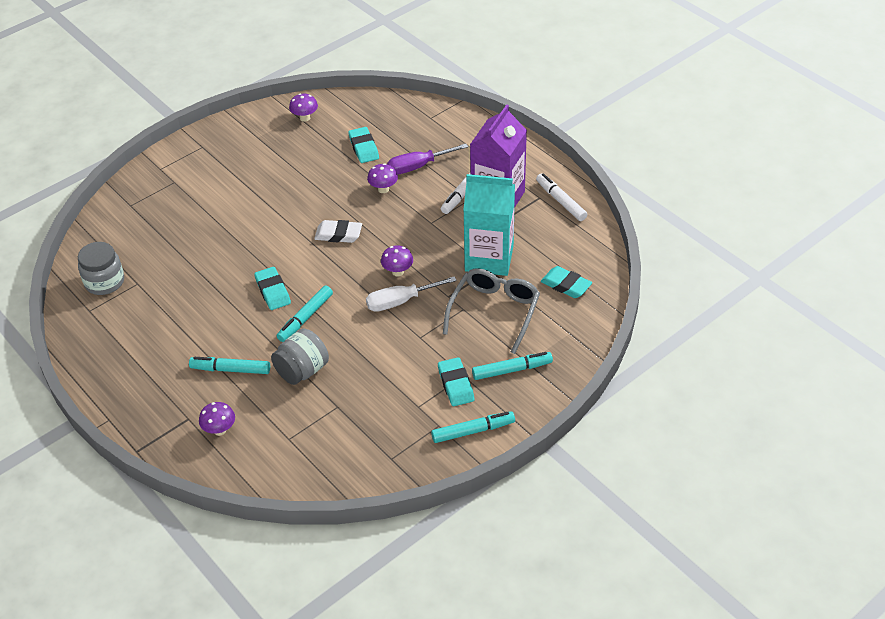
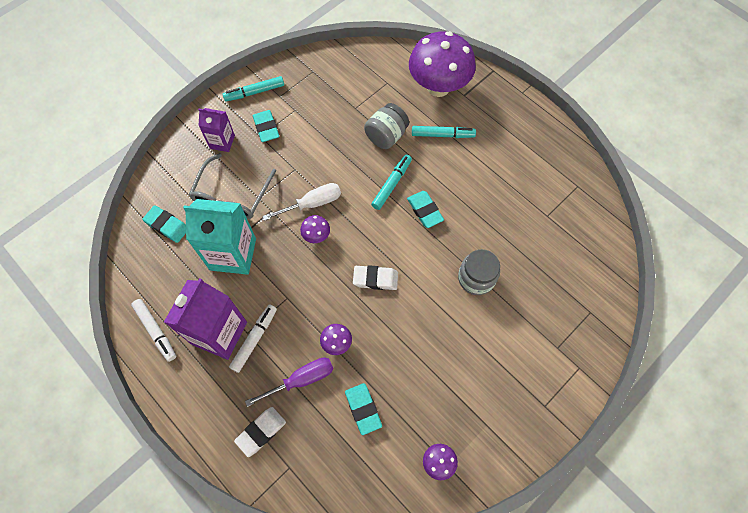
camera: 175 degrees right, 20 degrees up
(104, 282) = (577, 216): grey jar -> grey jar (476, 278)
(219, 430) = (438, 87): purple mushroom -> purple mushroom, size x2.45
(454, 137) = (261, 432): none -> white eraser
(512, 370) = (222, 142): turquoise marker -> purple carton

